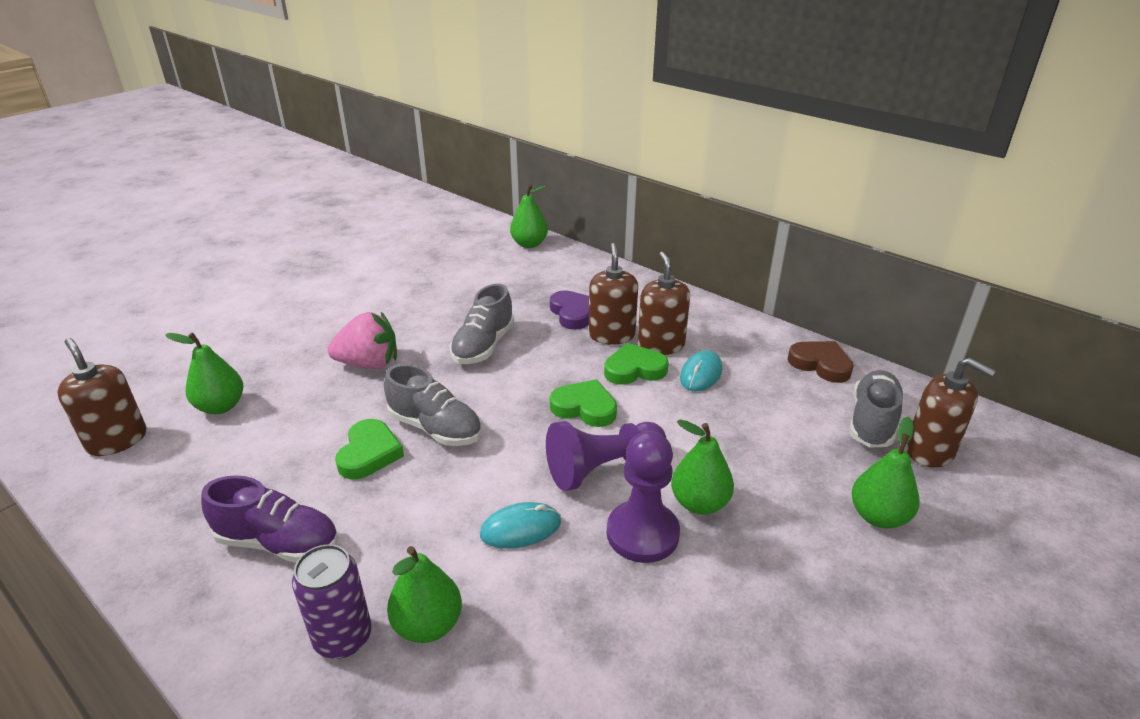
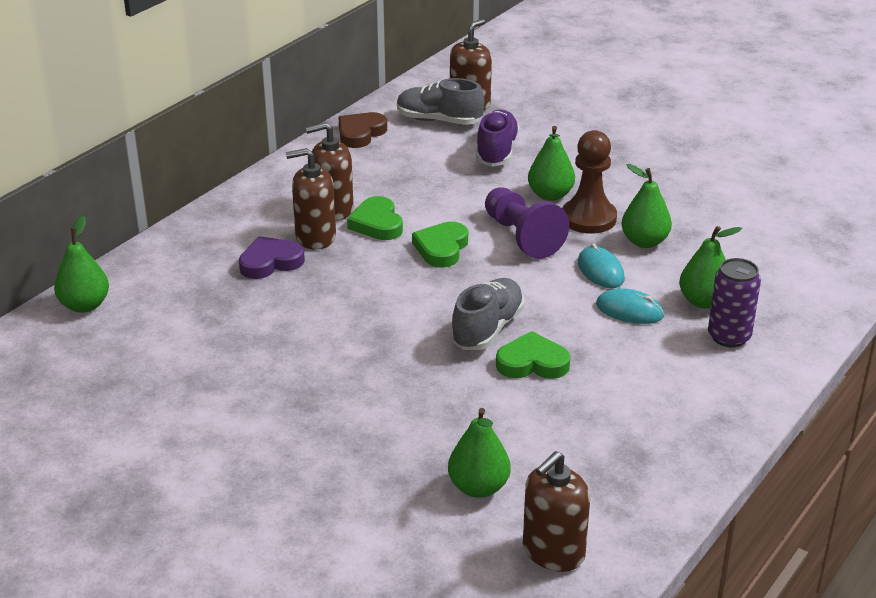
camera: 95 degrees left, 0 degrees up
(278, 542) = (655, 390): purple shoe -> purple shoe (496, 152)
(369, 364) = (382, 392): pink strawberry -> none
(483, 346) = (340, 316): grey shoe -> none
(642, 533) = (588, 218): purple pawn -> brown pawn
(701, 374) = (381, 190): turquoise mouse -> turquoise mouse (629, 310)
(878, 516) = (544, 130): green pear -> green pear (644, 242)

